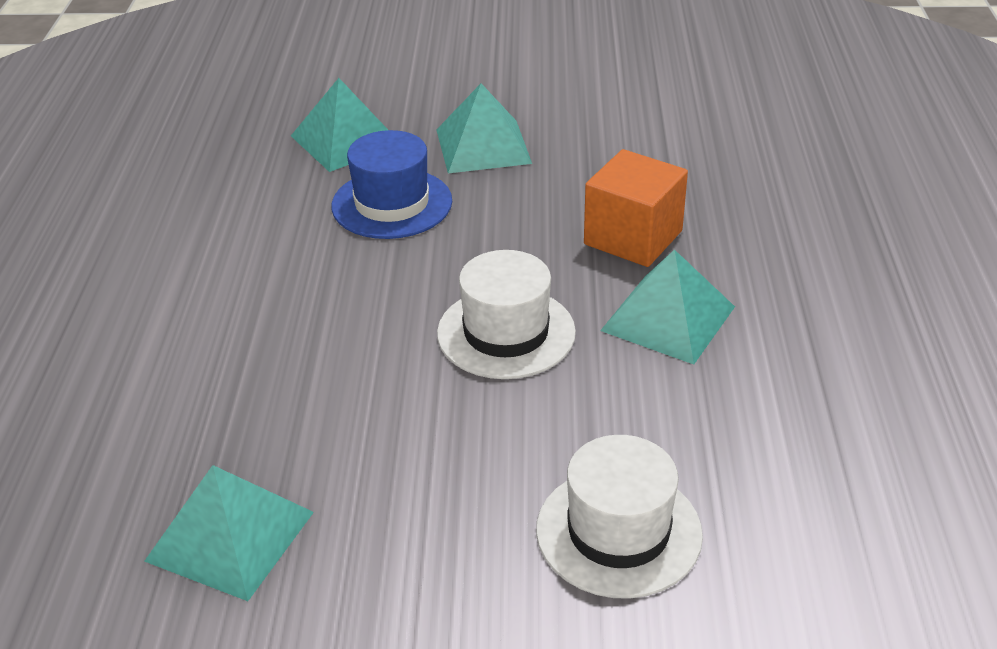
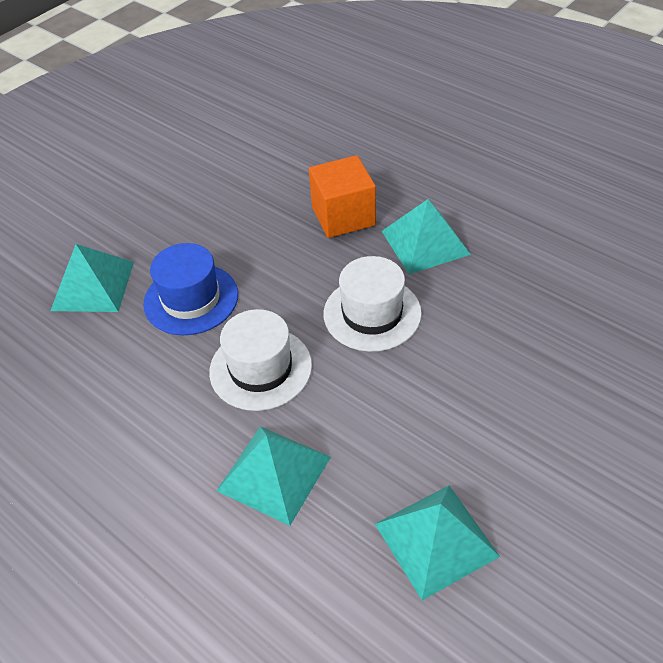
camera: 50 degrees left, 10 degrees up
(483, 146) = (182, 227): turquoise pyramid -> turquoise pyramid (274, 473)
(618, 532) = (570, 355): white hat -> white hat (260, 368)

